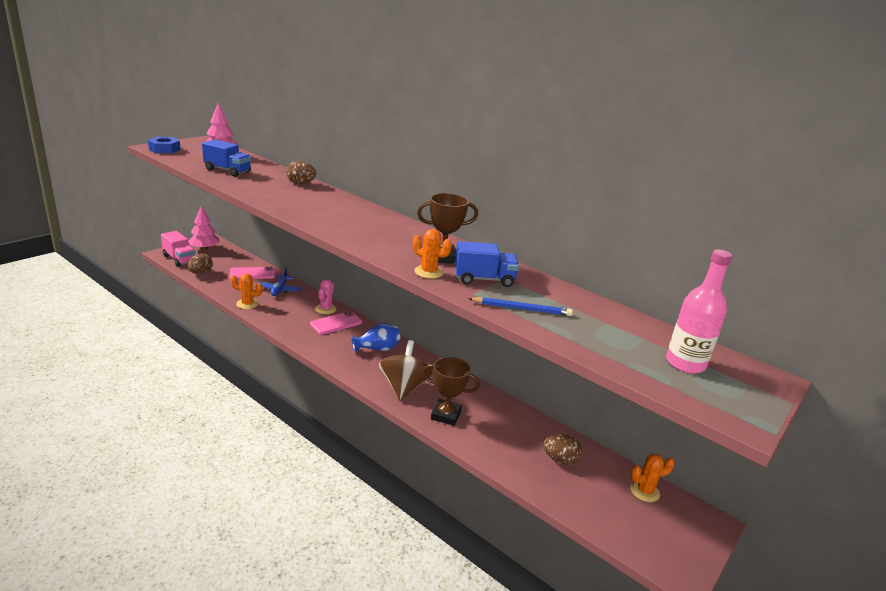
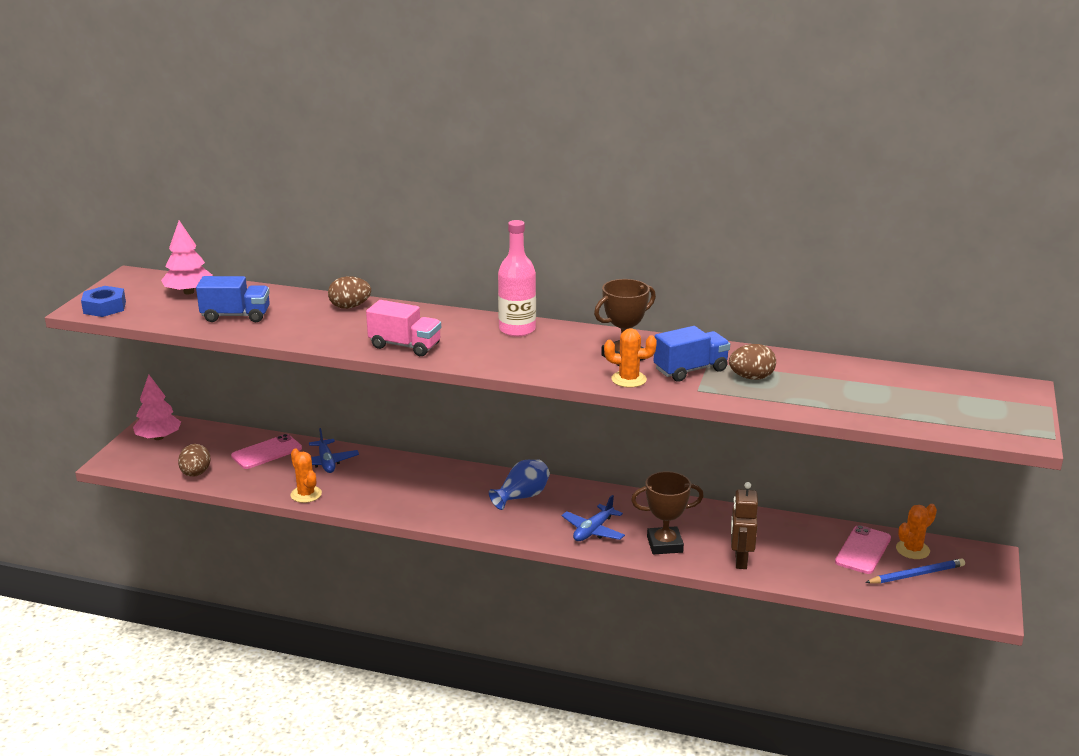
camera: 20 degrees left, 0 degrees up
(179, 259) = (142, 464): pink truck -> pink truck (405, 346)
(247, 304) = (306, 494): orange cactus -> orange cactus turned 75 degrees clockwise
(325, 309) = (411, 468): pink cactus -> none
(336, 323) = (443, 482): pink phone -> pink phone (863, 550)
(403, 387) = (593, 530): brown spinning top -> blue plane
(493, 448) = (740, 560): none -> brown robot
(521, 309) = (757, 391): blue pencil -> blue pencil (916, 575)
(560, 460) = (814, 549): brown egg -> brown egg (751, 377)
(685, 364) = (943, 399): pink bottle -> pink bottle (517, 329)

